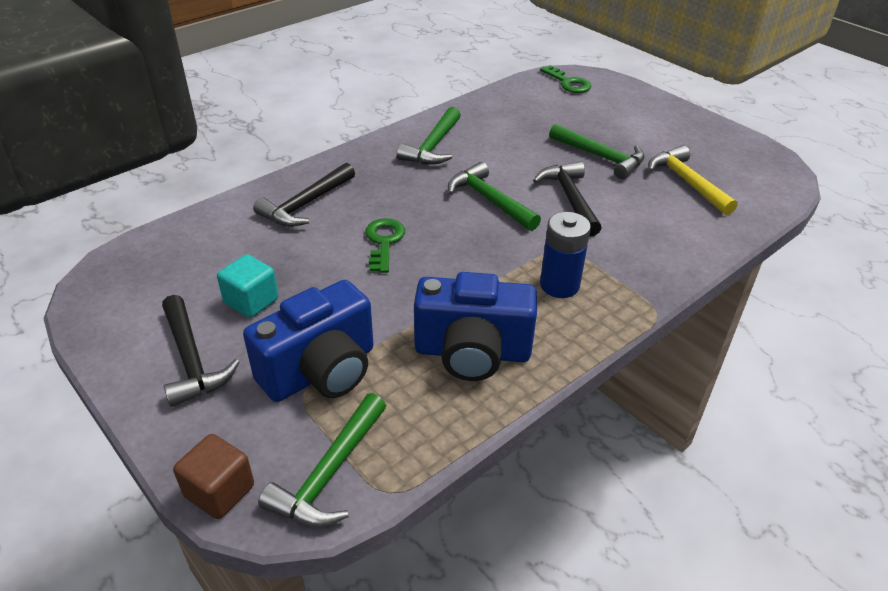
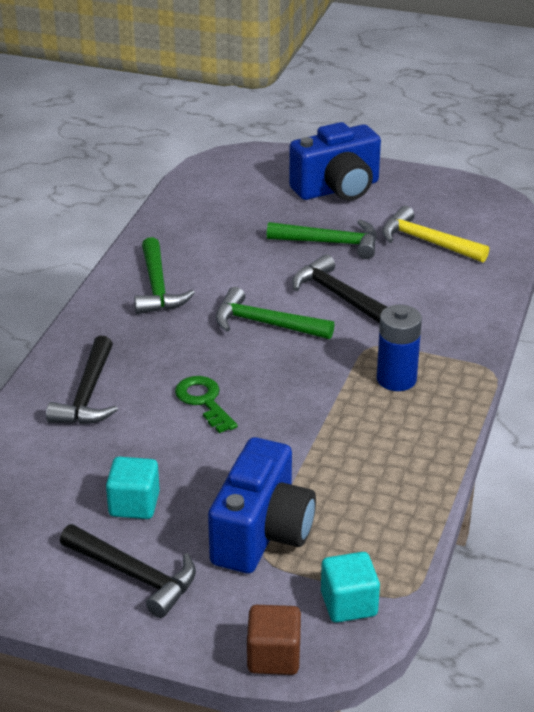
camera: 30 degrees left, 5 degrees down
(329, 474) = (349, 604): green hammer -> turquoise cube
(472, 352) = (374, 464): blue camera -> blue camera (337, 189)
(568, 83) = (231, 170): green key -> none

